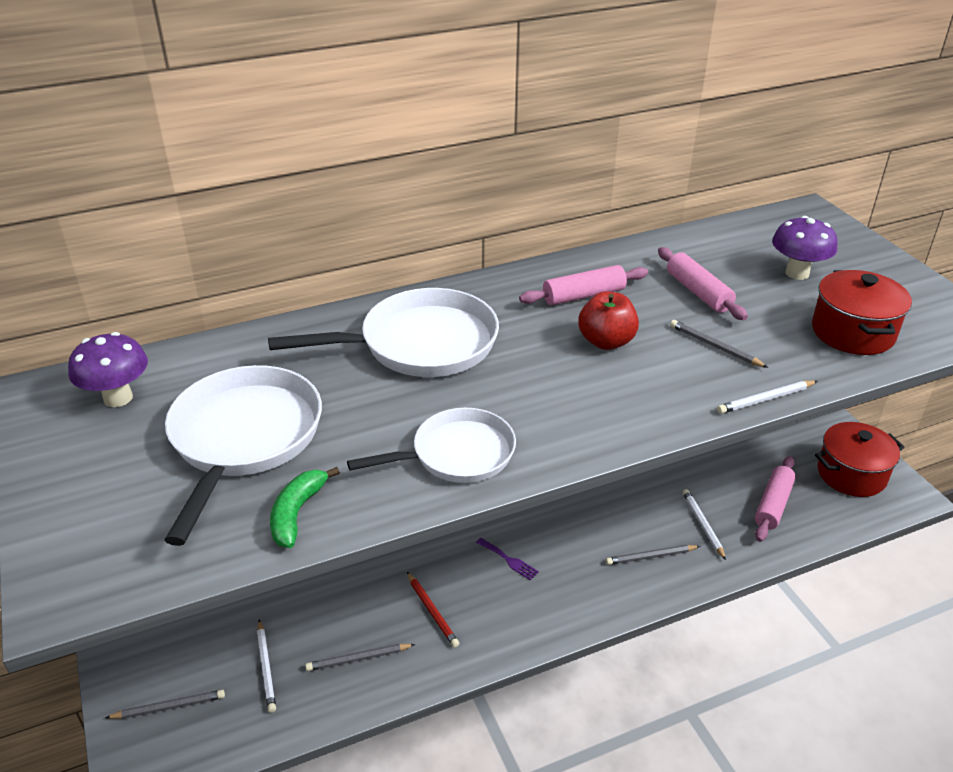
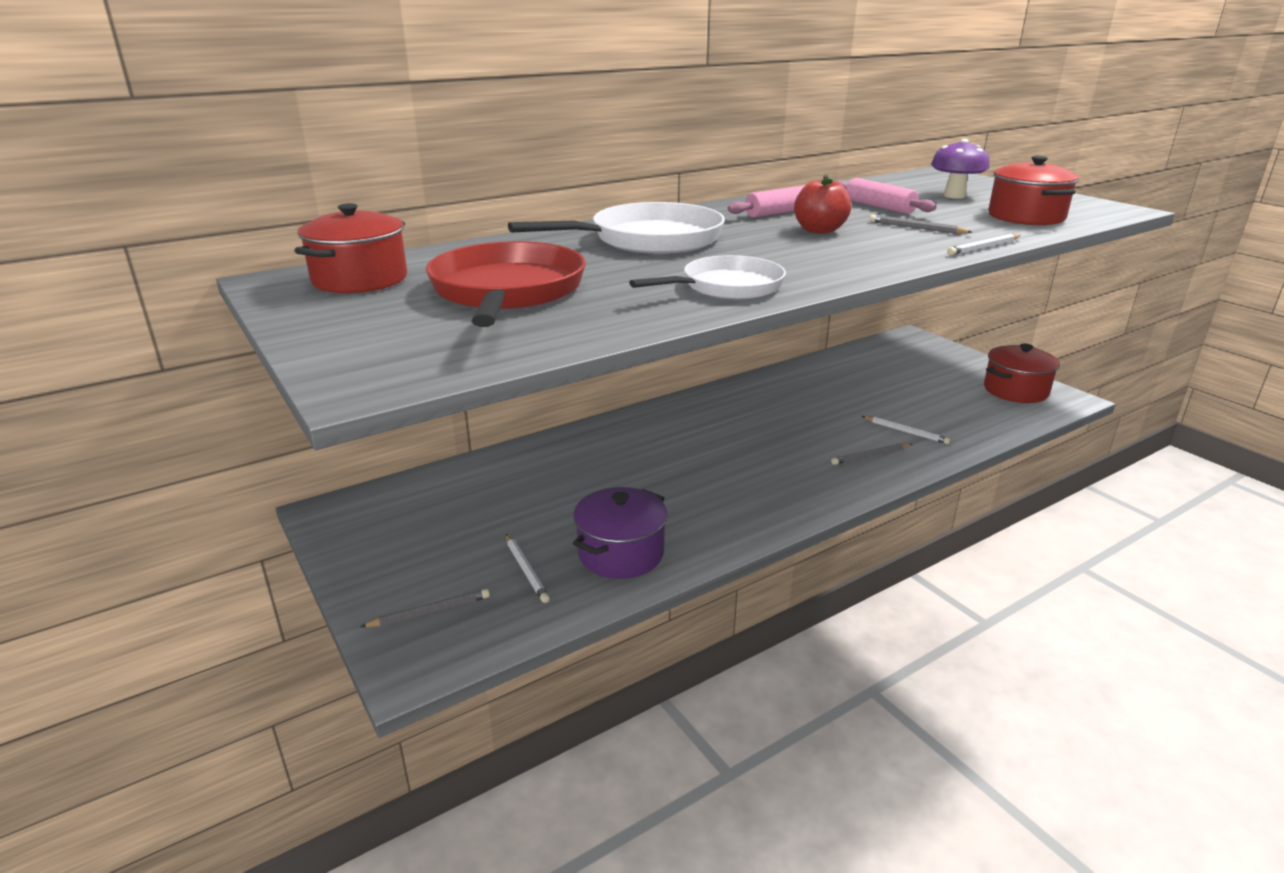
camera: 10 degrees left, 10 degrees down
(118, 398) = (360, 280): purple mushroom -> red pot
(243, 439) = (507, 292): white pan -> red pan
(297, 513) = (590, 325): green banana -> none
(358, 659) = (621, 553): grey pencil -> purple pot
(432, 611) = (681, 512): red pencil -> none
(509, 560) = (739, 470): purple fork -> none
(703, 524) = (906, 432): white pencil -> white pencil turned 150 degrees clockwise
(773, 505) = (960, 414): pink rolling pin -> none

